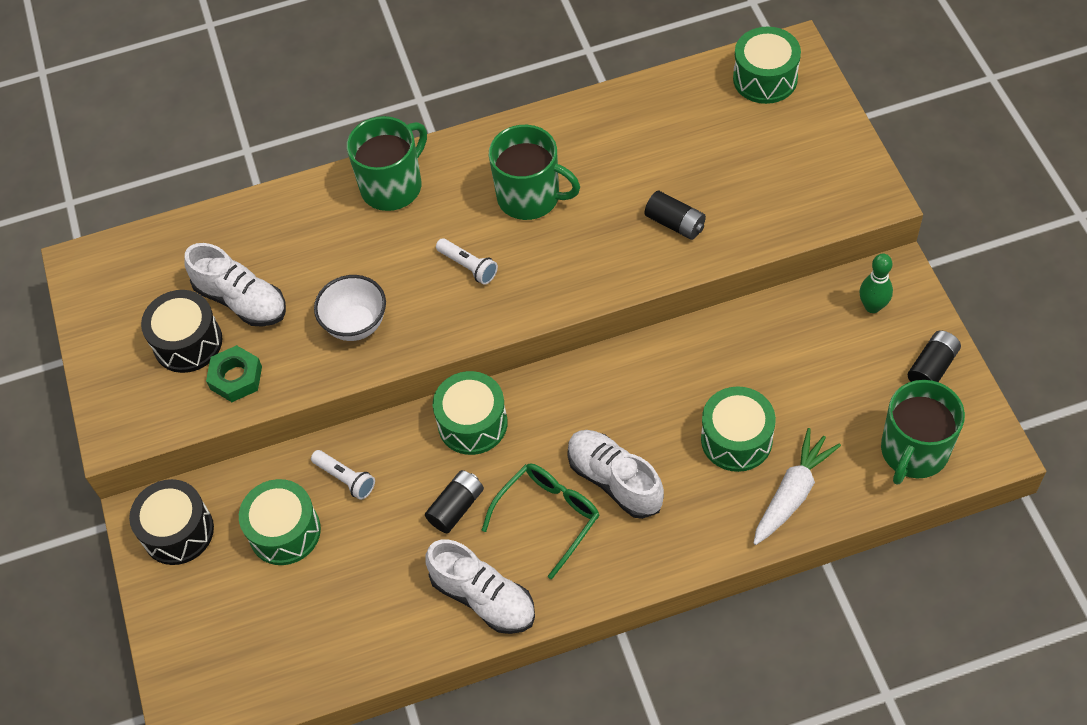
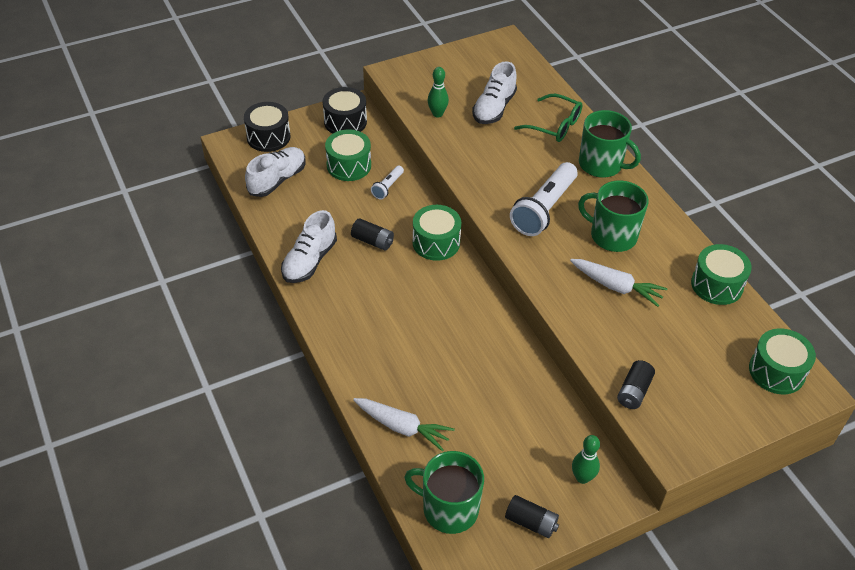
camera: 75 degrees right, 10 degrees down
(188, 342) = (459, 90): black drum -> black drum (268, 137)
(236, 377) = (437, 114): green nut -> green bowling pin
(356, 324) = (486, 160): white bowl -> none
(468, 266) = (544, 209): white flashlight -> white flashlight, size x2.05
(530, 197) = (612, 235): green mug -> green mug turned 105 degrees clockwise
(548, 516) = (370, 288): green glasses -> green glasses (554, 125)
(614, 480) = (401, 321): white shoe -> white shoe (277, 180)
(620, 208) = (616, 287): none -> white carrot
(675, 223) = (610, 320): black battery -> black battery (634, 391)
(736, 439) = (444, 390): green drum -> green drum (717, 285)

